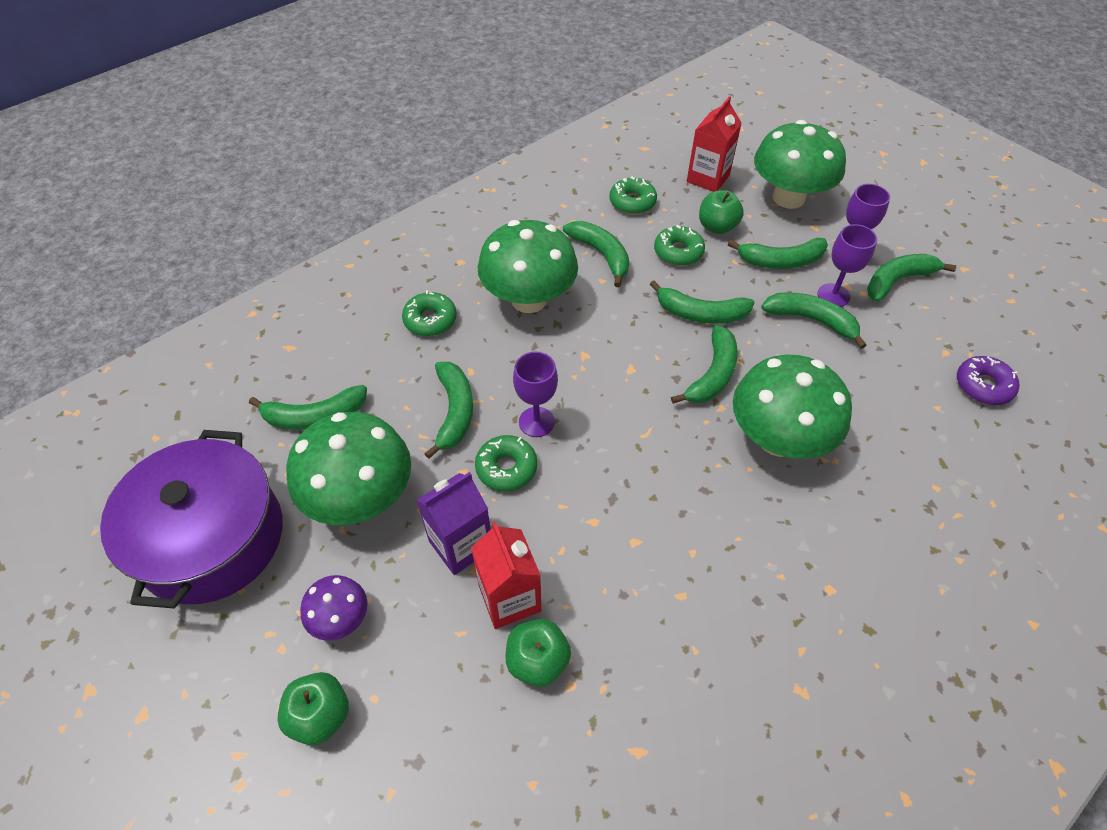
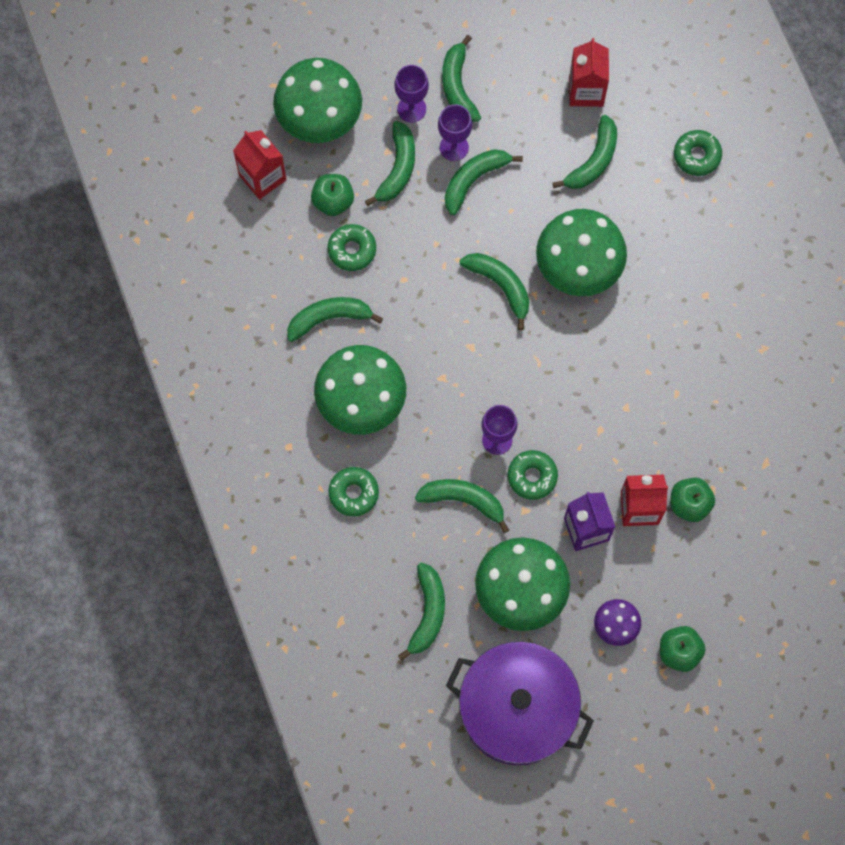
camera: 70 degrees left, 20 degrees up
(632, 202) = (268, 261): green donut -> green donut (697, 155)
(701, 313) = (432, 265): green banana -> green banana (593, 160)
(983, 386) = (586, 91): purple donut -> red carton

